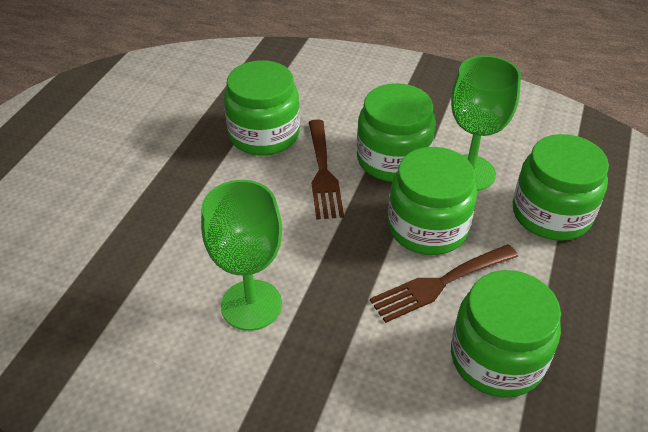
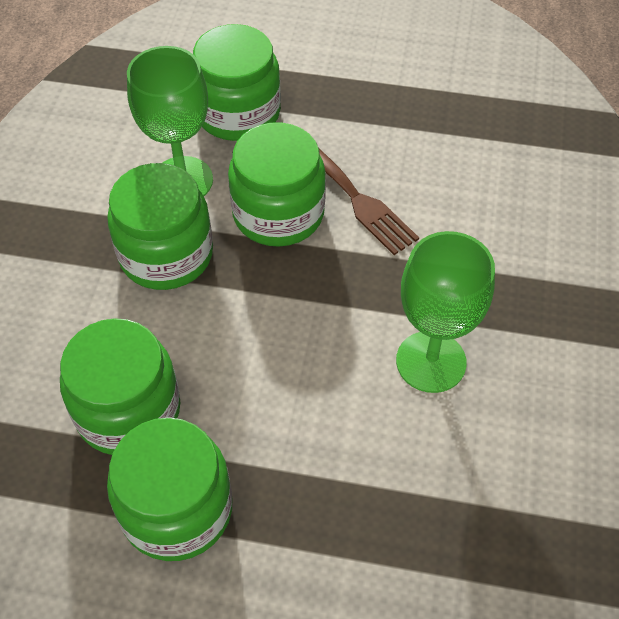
camera: 100 degrees left, 10 degrees up
(323, 173) = (202, 325): brown fork -> none
(497, 358) = (433, 154): green jar -> green jar (177, 509)

